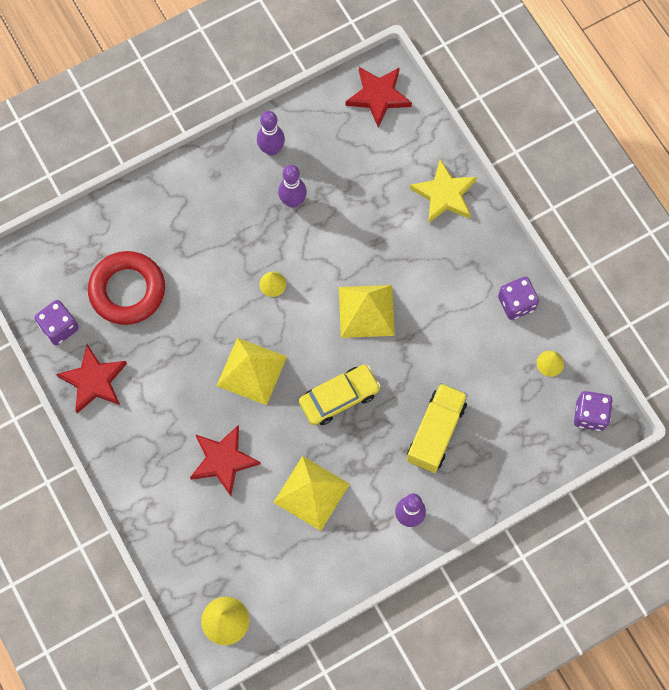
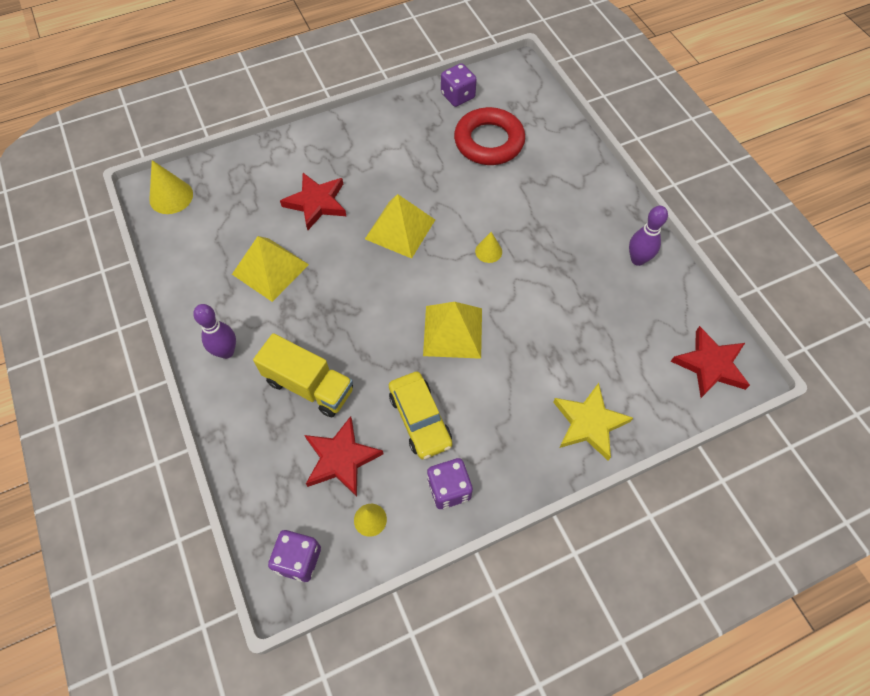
camera: 95 degrees right, 10 degrees down
(94, 381) = (406, 117): red star -> red star (341, 458)
(293, 201) = (579, 274): purple bowling pin -> none
(339, 397) = (362, 299): yellow car -> yellow car (420, 419)

